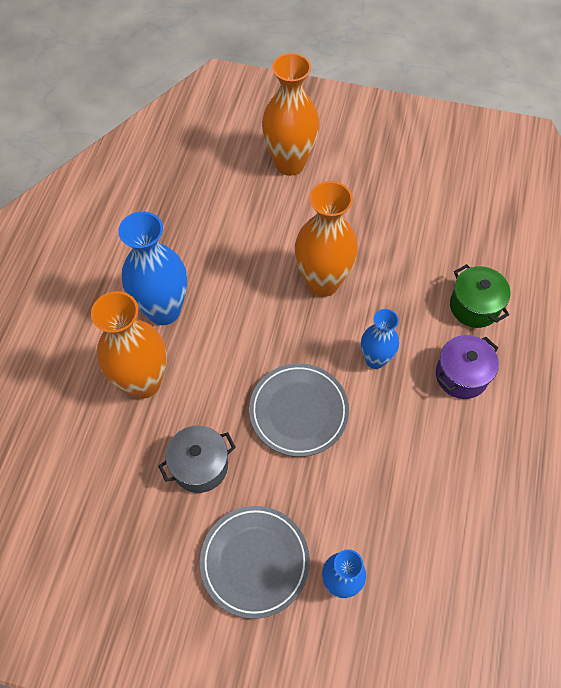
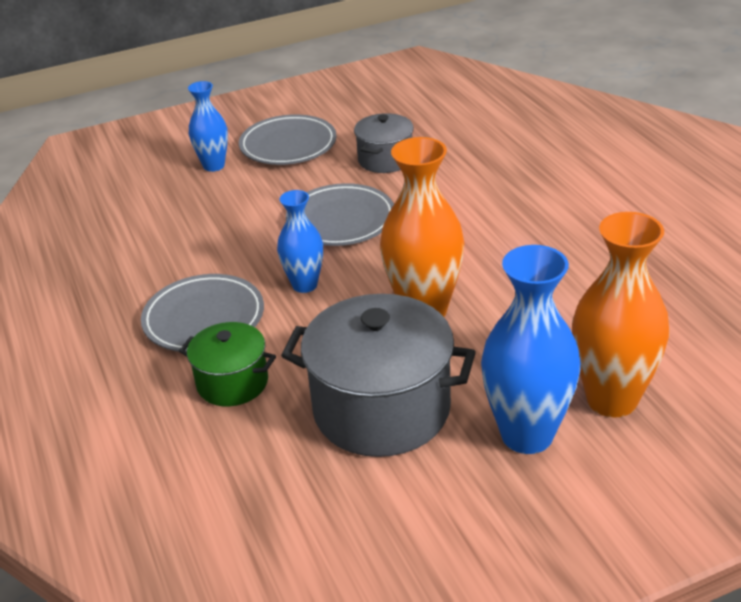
camera: 145 degrees right, 25 degrees down
(143, 382) = (493, 171): orange vase -> none
(164, 310) = (546, 213): blue vase -> blue vase (527, 435)
(405, 233) = (381, 409): none -> grey pot
(461, 375) = (204, 319): purple pot -> grey plate

